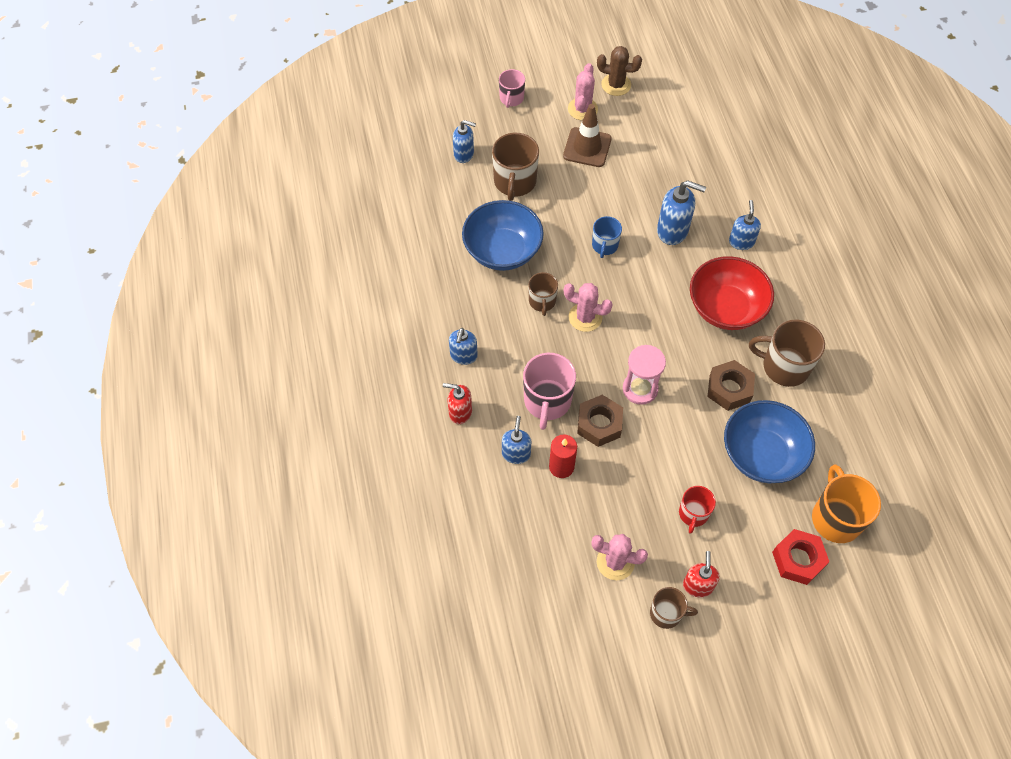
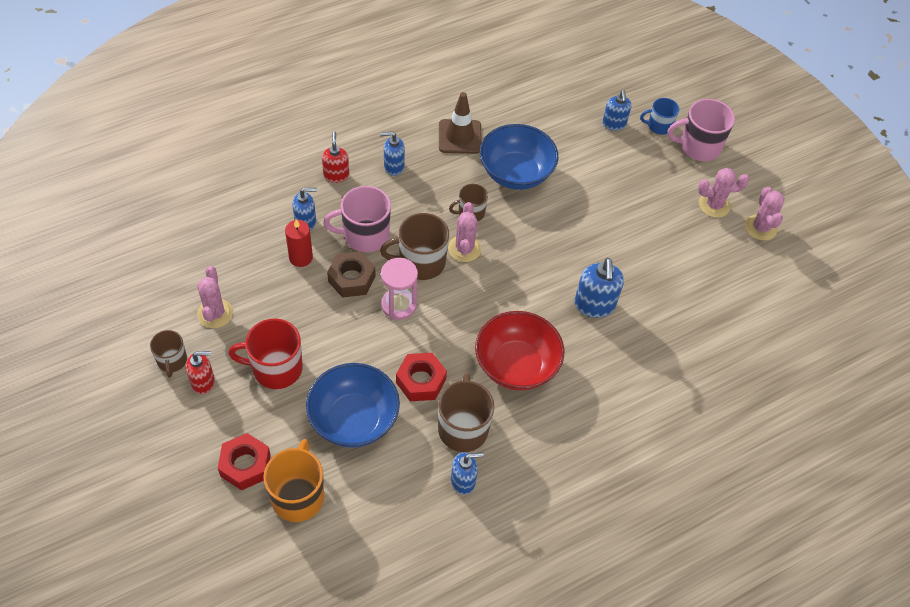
camera: 70 degrees right, 5 degrees down
(511, 98) = (698, 146): pink mug -> pink mug, size x1.66
(515, 182) = (598, 167): brown mug -> brown mug (420, 262)
(587, 147) = (667, 217): brown traffic cone -> brown traffic cone (460, 137)
(604, 245) = (553, 251): blue mug -> blue mug (659, 126)
(616, 85) = (760, 228): brown cactus -> pink cactus
(693, 514) = (276, 368): red mug -> red mug, size x1.66
(729, 389) = (421, 381): brown nut -> red nut
(741, 242) = (605, 369): blue soap dispenser -> blue soap dispenser (463, 481)
(836, 518) = (298, 496): orange mug -> orange mug turned 60 degrees counterclockwise

